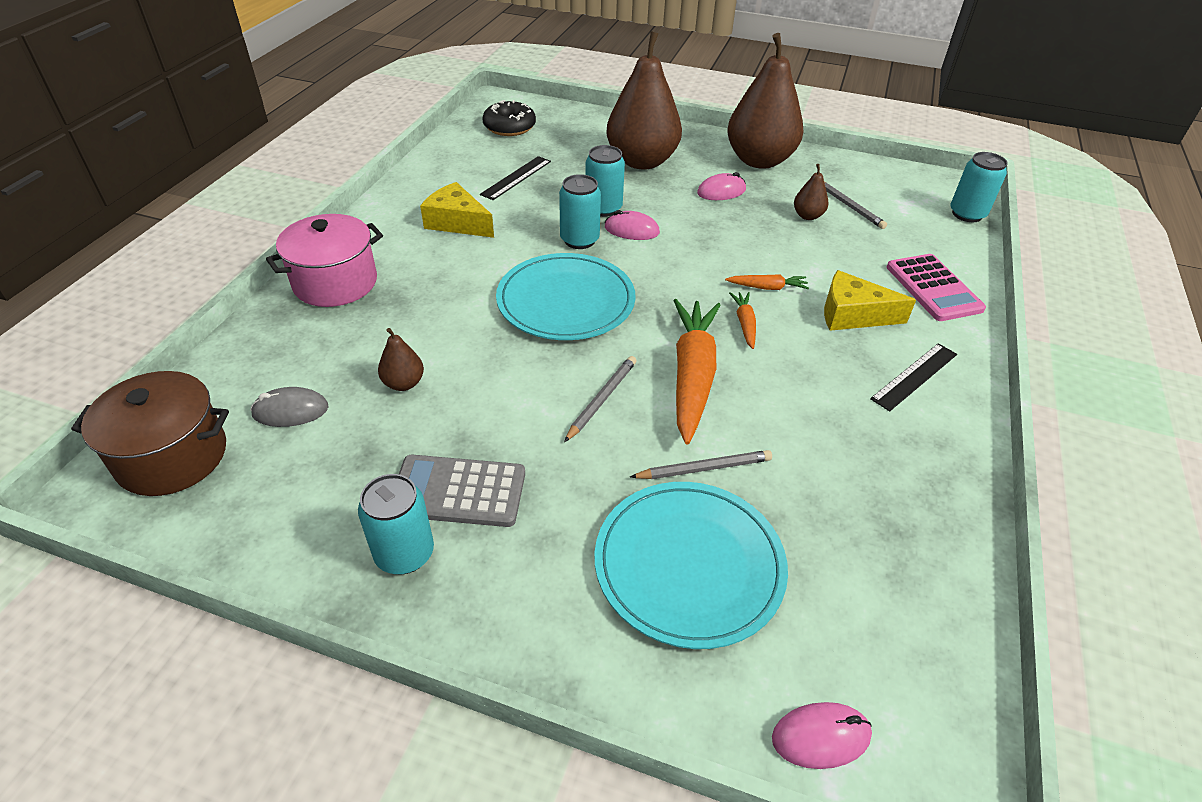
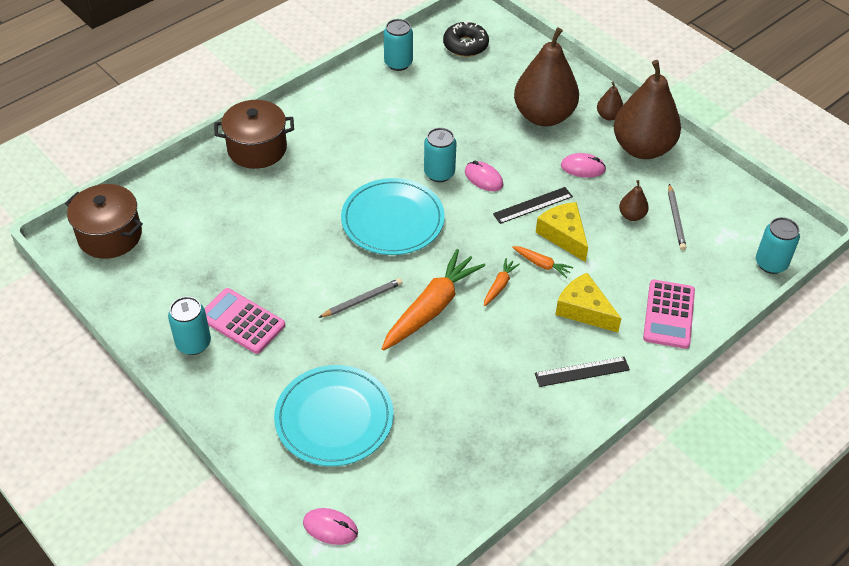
camera: 30 degrees right, 5 degrees up
(290, 411) = (183, 232): grey mouse -> none
(335, 283) = (257, 149): pink pot -> brown pot
(404, 383) = (254, 240): brown pear -> brown pear (608, 116)
(457, 222) = (365, 126): yellow cheese -> yellow cheese (563, 235)
(458, 492) = (242, 321): grey calculator -> pink calculator
(516, 178) = (435, 99): black ruler -> black ruler (532, 205)
(603, 208) = (478, 151): turquoise can -> turquoise can (398, 63)
(704, 468) = (388, 369): grey pencil -> none

